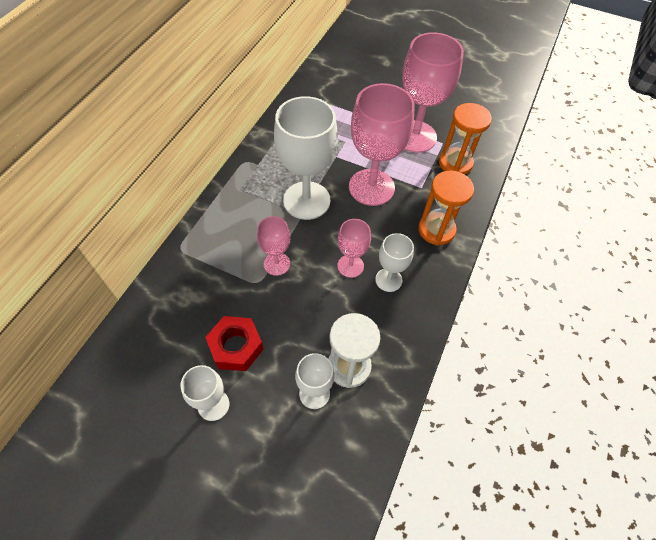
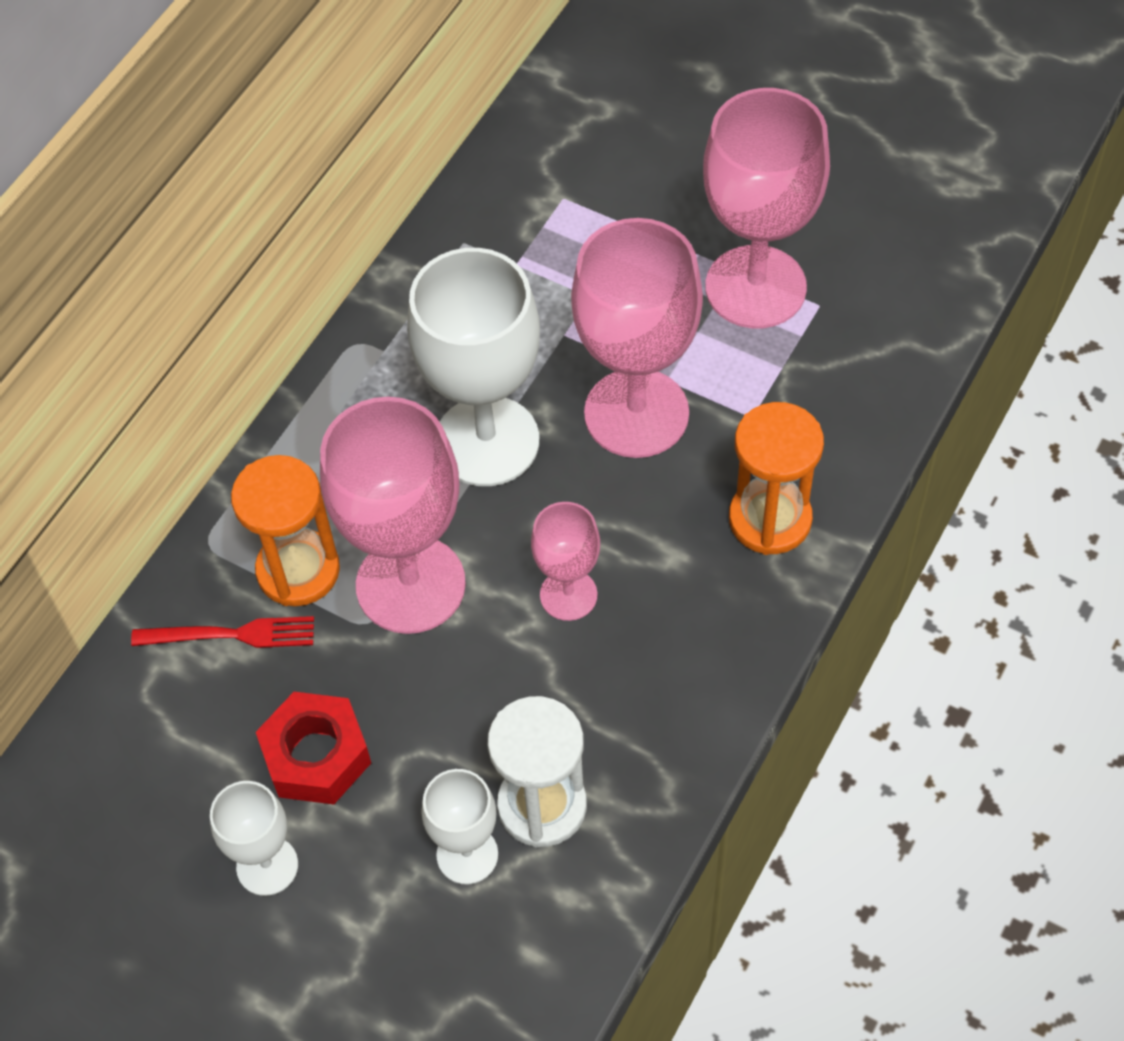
camera: 10 degrees right, 0 degrees up
(192, 290) = (231, 635): none -> red fork
(277, 264) = (410, 584): pink goblet -> pink goblet, size x1.92
(388, 280) = (647, 629): white goblet -> none
(455, 163) = (840, 358): orange hourglass -> orange hourglass (298, 570)

